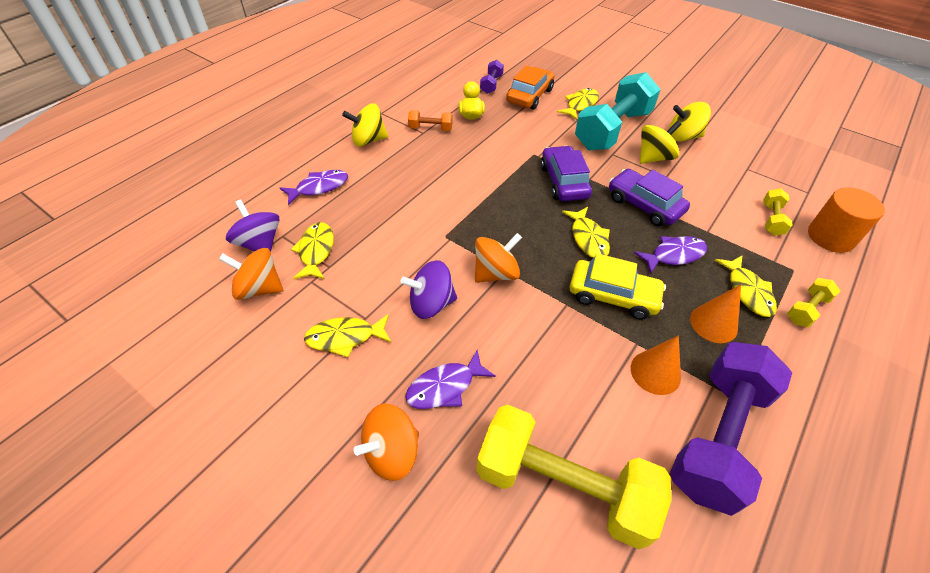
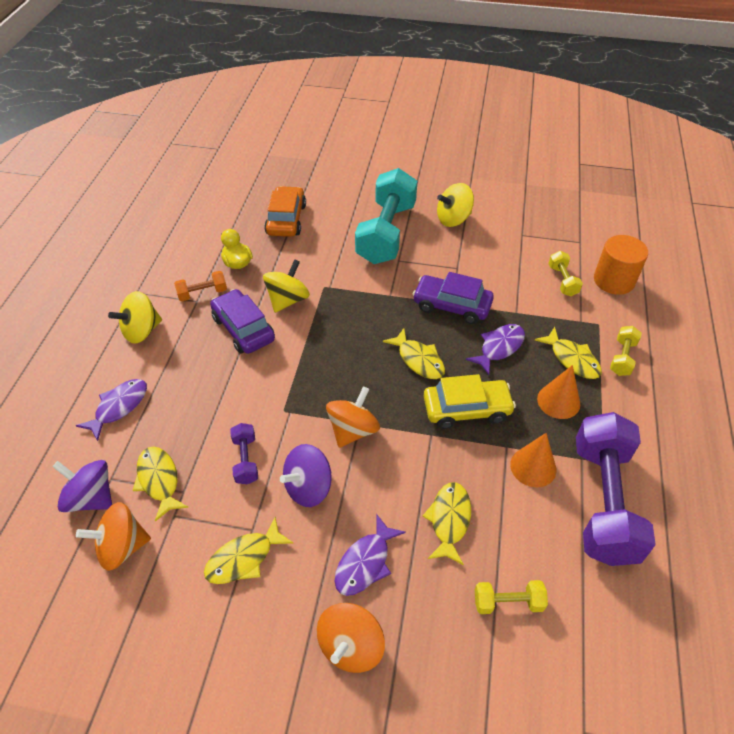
camera: 25 degrees left, 0 degrees up
(491, 84) = (239, 218): purple dumbbell -> purple dumbbell (245, 460)
(563, 486) = (508, 602): yellow dumbbell -> yellow dumbbell, size x0.44
(564, 182) = (368, 307): purple car -> purple car (243, 329)
(580, 105) = (342, 214): yellow fish -> yellow fish (449, 520)
(654, 158) = (438, 251): yellow spinning top -> yellow spinning top (287, 300)

